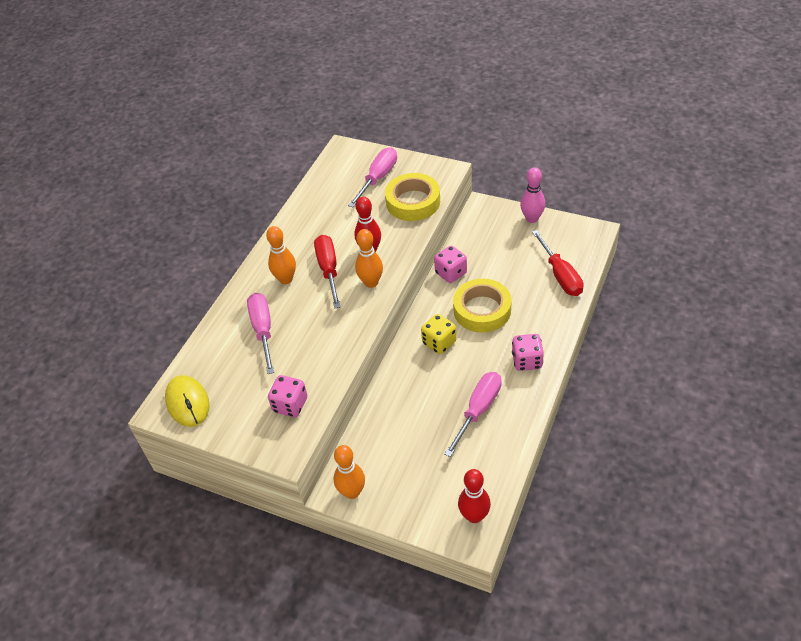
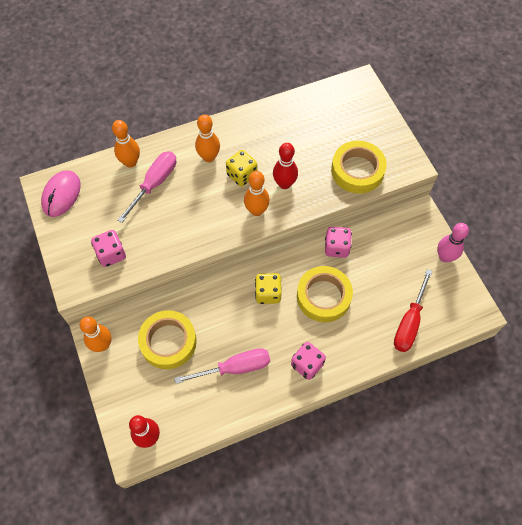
camera: 40 degrees right, 15 degrees up
(187, 403) = (61, 195): yellow mouse -> pink mouse
(222, 333) = (130, 162): none -> orange bowling pin
(329, 270) = (242, 175): red screwdriver -> yellow dice
(378, 178) = (356, 129): pink screwdriver -> none
(404, 440) = (168, 342): none -> yellow tape

